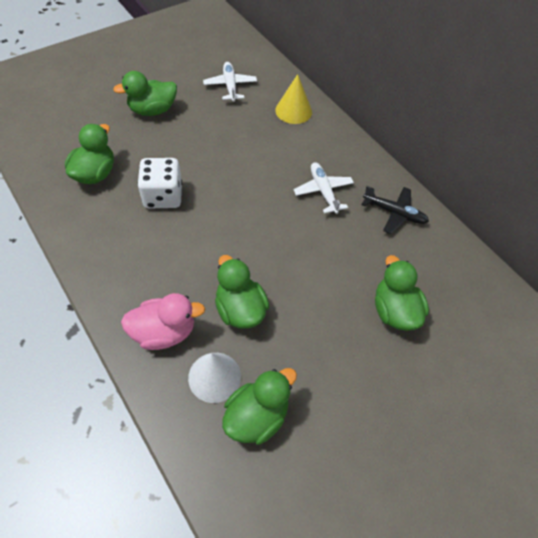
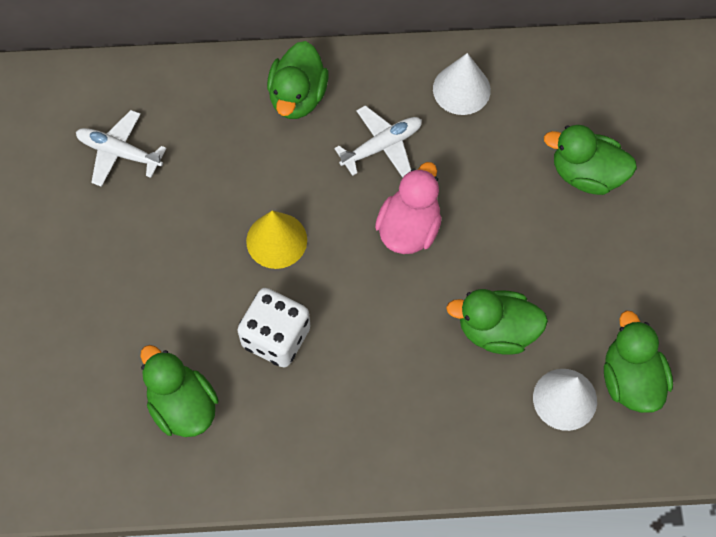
camera: 55 degrees left, 10 degrees up
(152, 110) = (103, 279): green duck -> green duck (298, 97)
(164, 332) = (481, 426): pink duck -> pink duck (409, 228)
(293, 111) = (222, 99): yellow cone -> yellow cone (276, 240)
(323, 191) = (382, 146): white plane -> white plane turned 135 degrees clockwise
(394, 213) = (461, 89): black plane -> white cone

